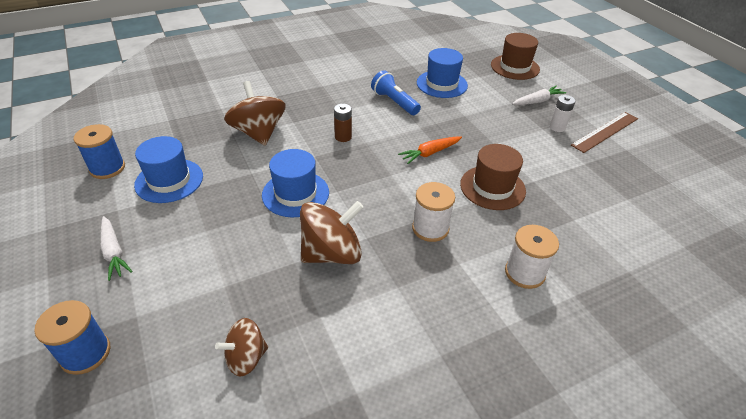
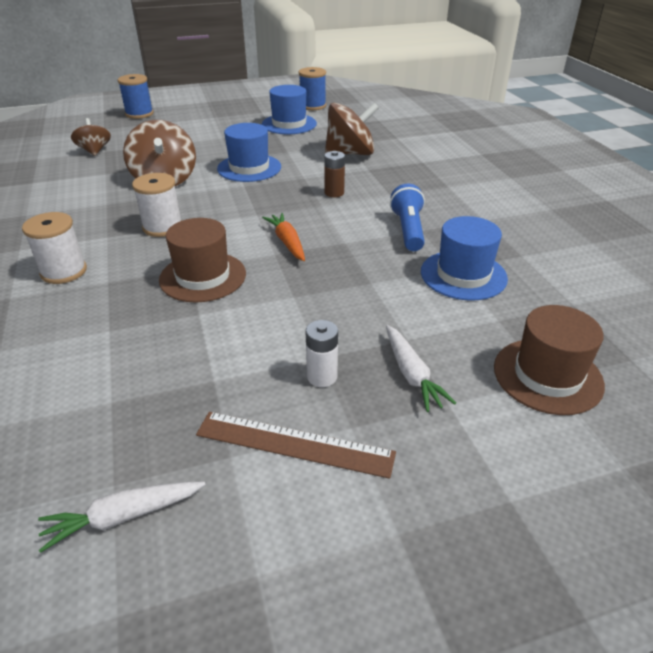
camera: 100 degrees right, 5 degrees down
(114, 252) = (218, 114): white carrot -> white carrot (124, 516)
(394, 102) = (408, 230): blue flashlight -> blue flashlight turned 60 degrees counterclockwise
(605, 132) = (294, 444): brown ruler -> brown ruler turned 45 degrees counterclockwise

